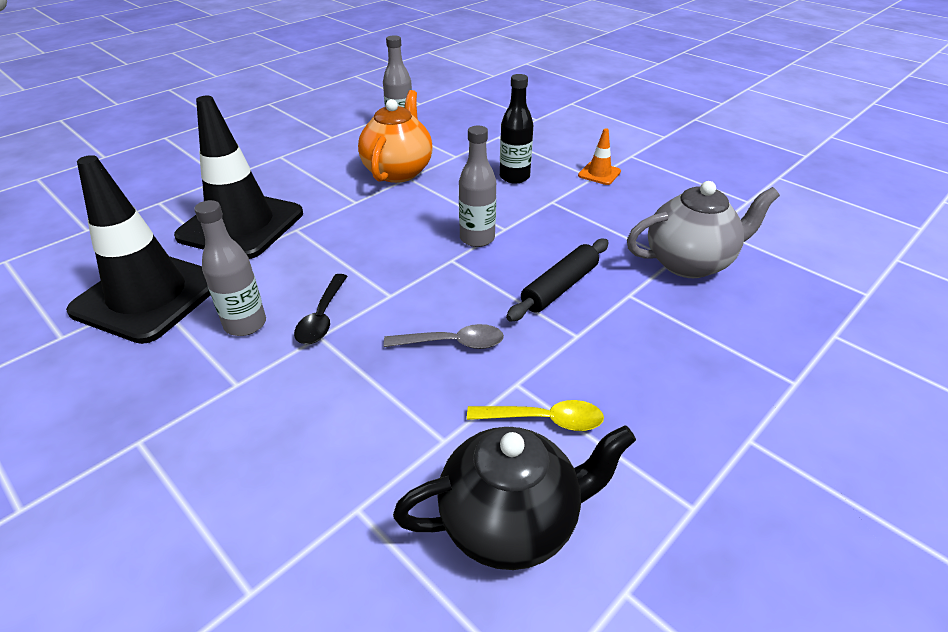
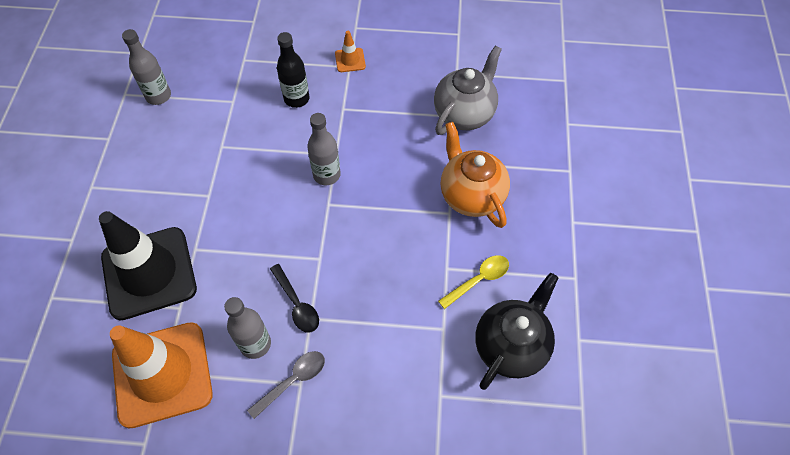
camera: 40 degrees left, 20 degrees up
(148, 296) = (162, 374): black traffic cone -> orange traffic cone
(398, 171) = (207, 144): orange teapot -> orange teapot (471, 195)
(452, 343) = (390, 266): grey spoon -> grey spoon (293, 381)
(560, 287) = (411, 183): black rolling pin -> none

